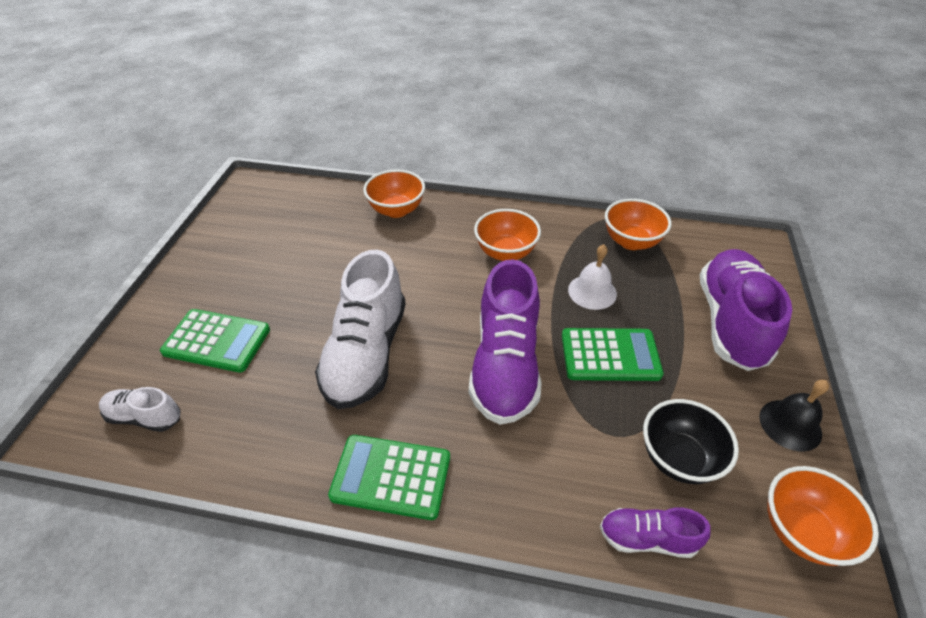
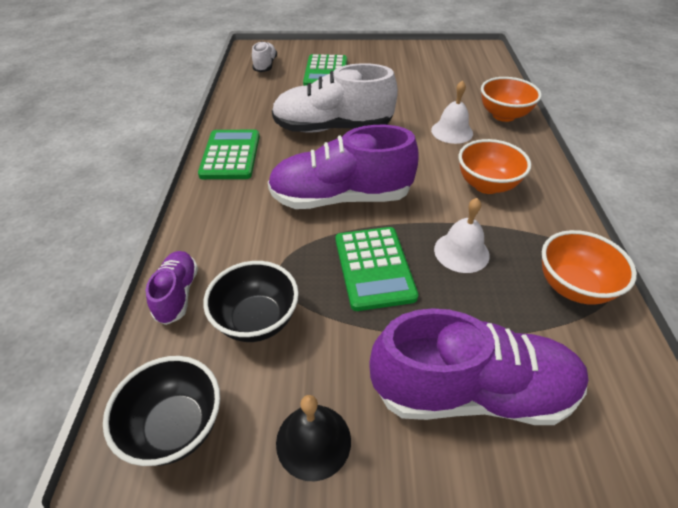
camera: 80 degrees right, 0 degrees up
(412, 253) = (452, 131): none -> white bell
(801, 531) = (176, 426): orange bowl -> black bowl

